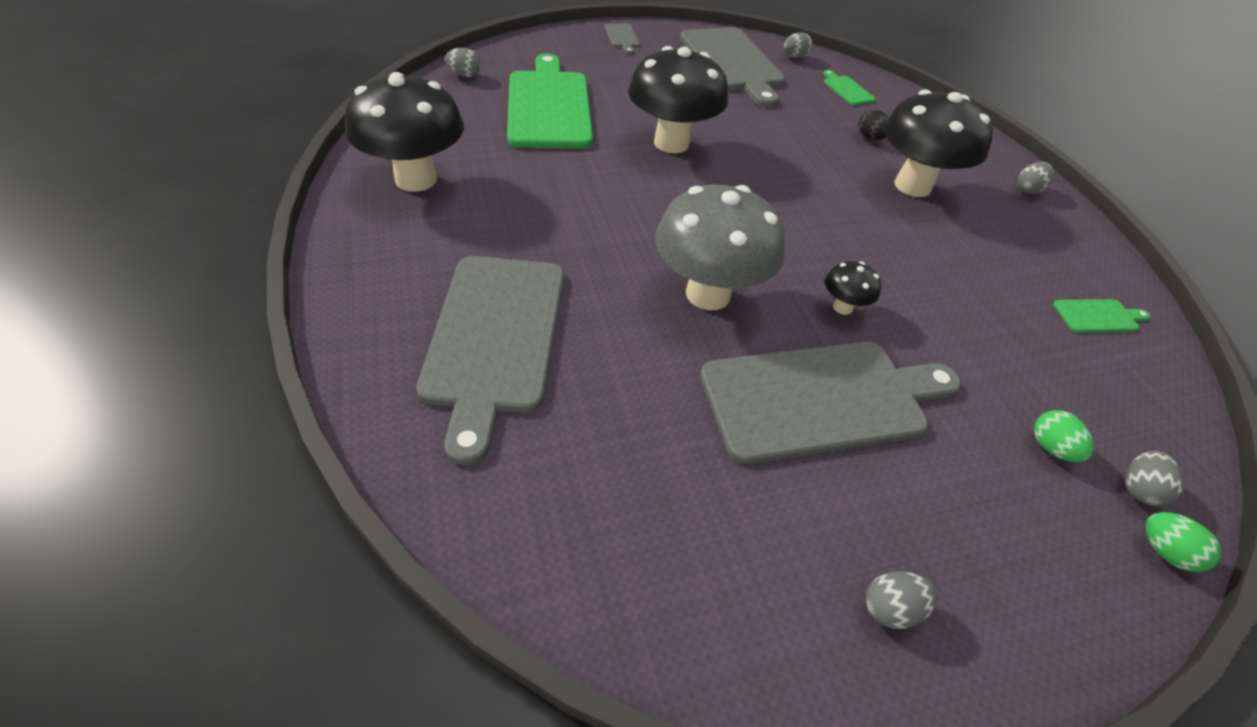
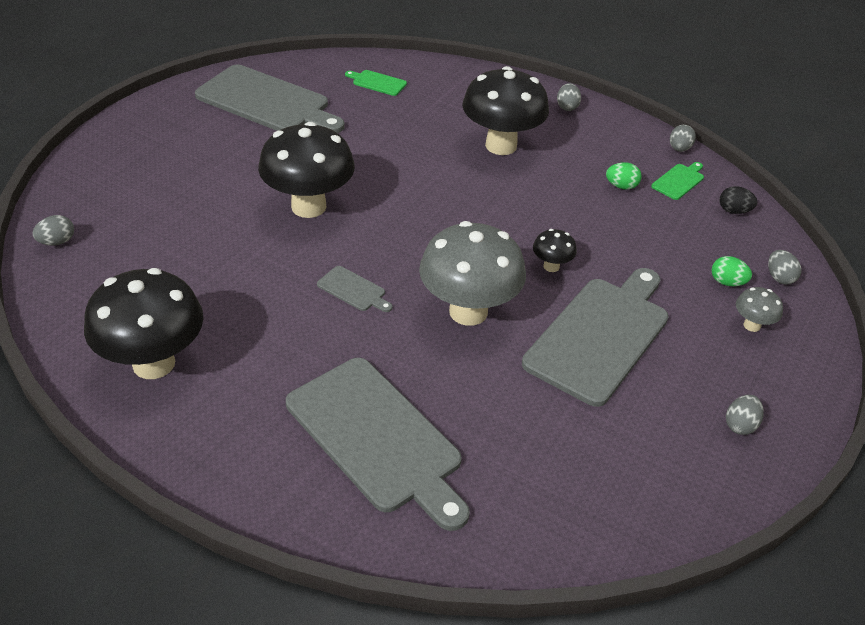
camera: 40 degrees left, 5 degrees down
(548, 106) = (172, 229): green cutting board -> none
(622, 37) = (147, 124): grey cutting board -> grey cutting board (353, 290)
(794, 57) = (307, 70): grey egg -> grey egg (679, 149)
(870, 138) = (436, 119): black egg -> black egg (734, 211)
(1035, 513) = (752, 325): none -> grey mushroom
(1164, 551) = (814, 304): green egg -> green egg (621, 186)

